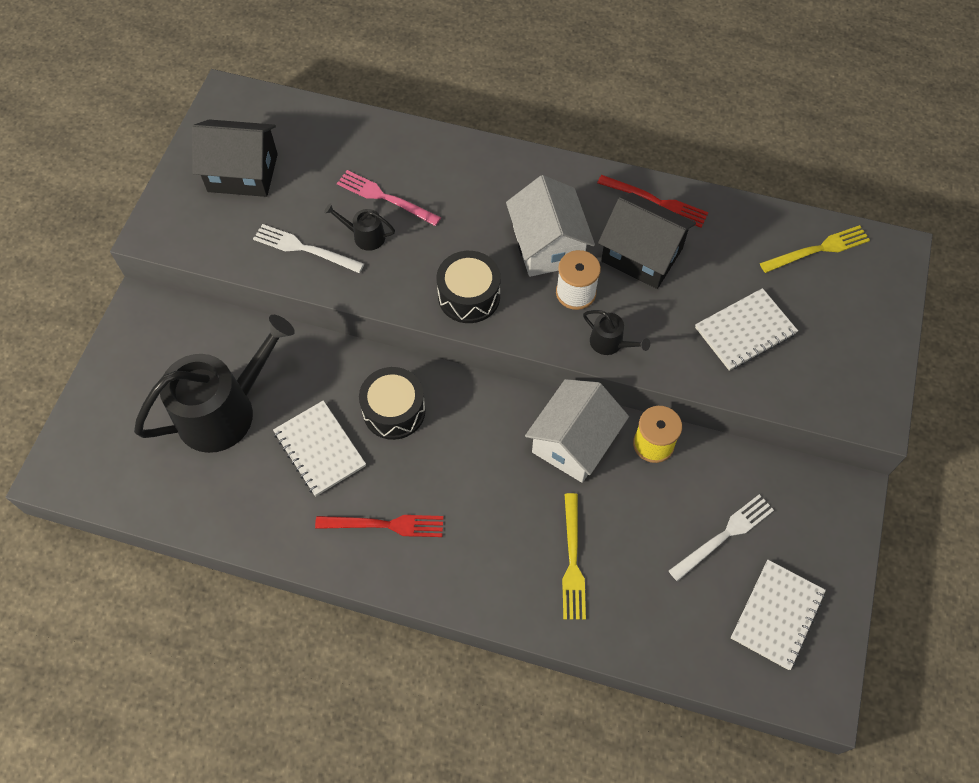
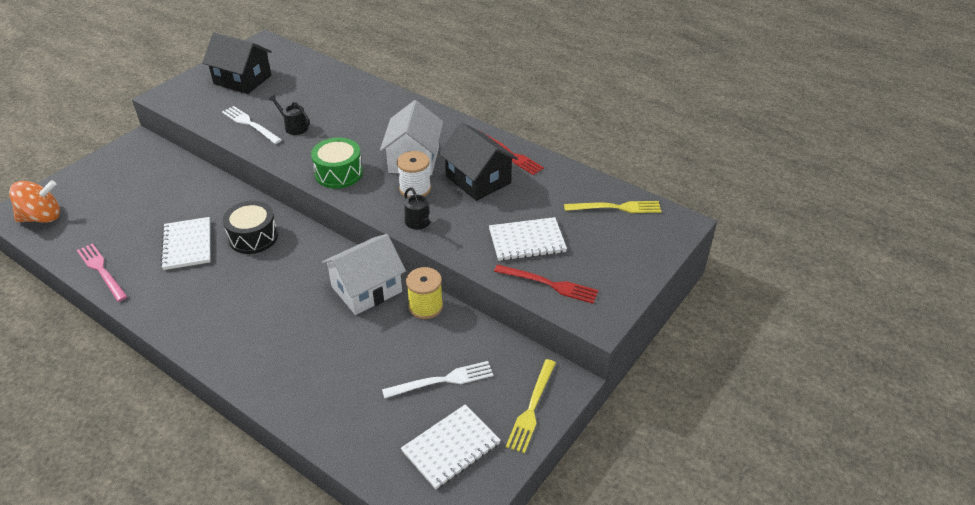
camera: 20 degrees right, 20 degrees down
(100, 469) = (42, 217): none -> orange spinning top
(224, 411) = (143, 208): black watering can -> none
(384, 525) = (196, 300): red fork -> red fork (549, 284)
(385, 198) = (322, 111): pink fork -> pink fork (102, 271)
(469, 296) = (339, 173): black drum -> green drum
(572, 560) = (314, 361): yellow fork -> yellow fork (532, 407)

